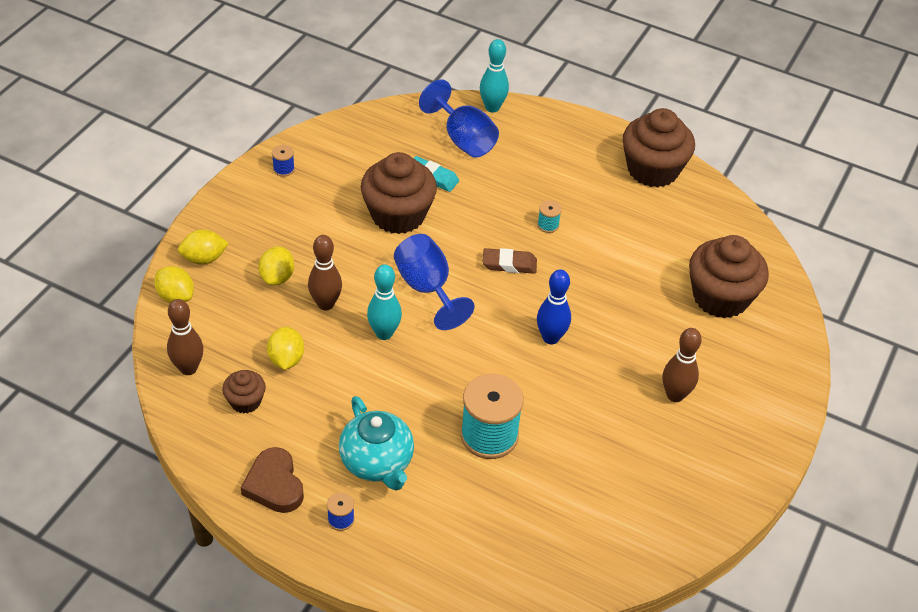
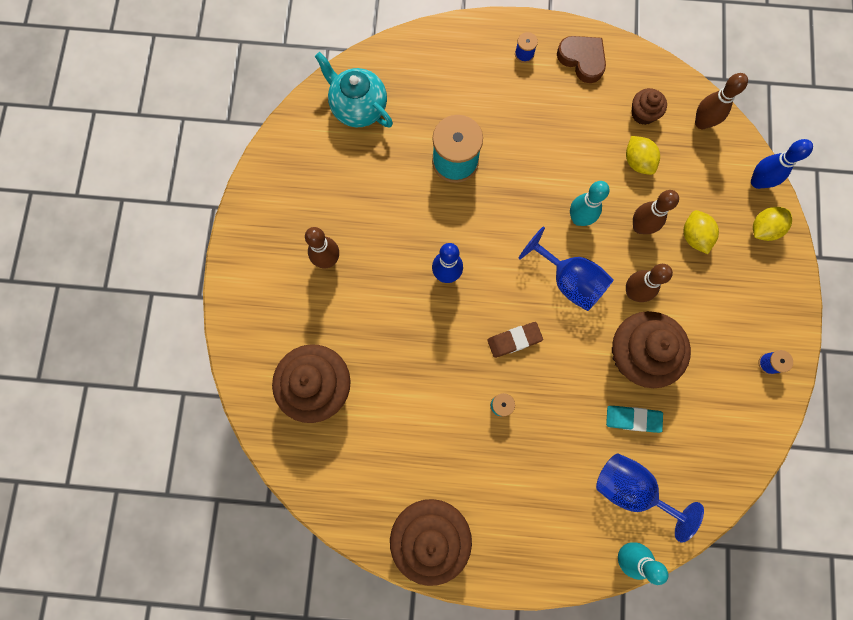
camera: 160 degrees right, 30 degrees up
(176, 296) = (757, 182): yellow lemon -> blue bowling pin
(370, 258) = (633, 292): none -> brown bowling pin
(377, 463) = (523, 105): turquoise teapot -> turquoise teapot (358, 107)

